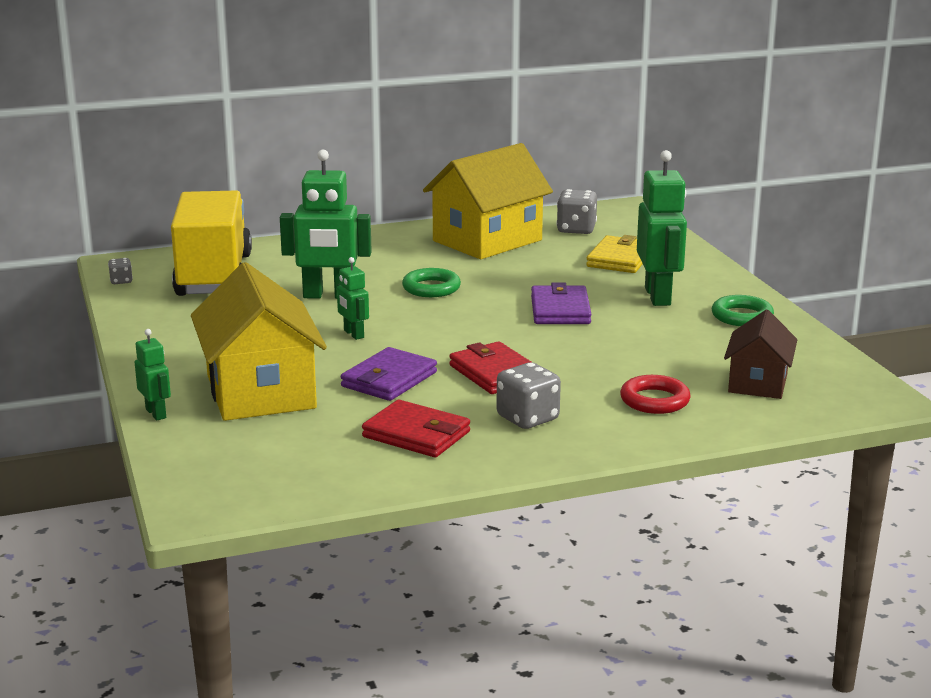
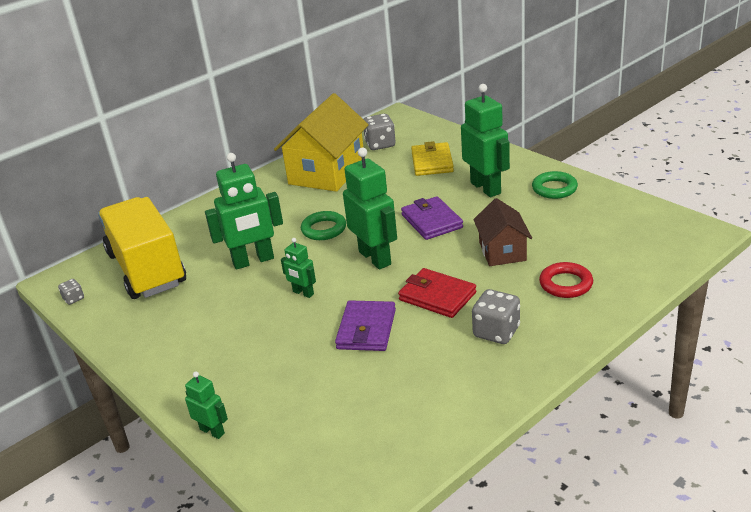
camera: 20 degrees left, 10 degrees up
(260, 392) = (279, 377): yellow house -> none
(416, 434) = (432, 378): red wallet -> none
(462, 325) = (375, 258): none -> green robot
(757, 383) = (616, 245): brown house -> brown house (502, 251)

